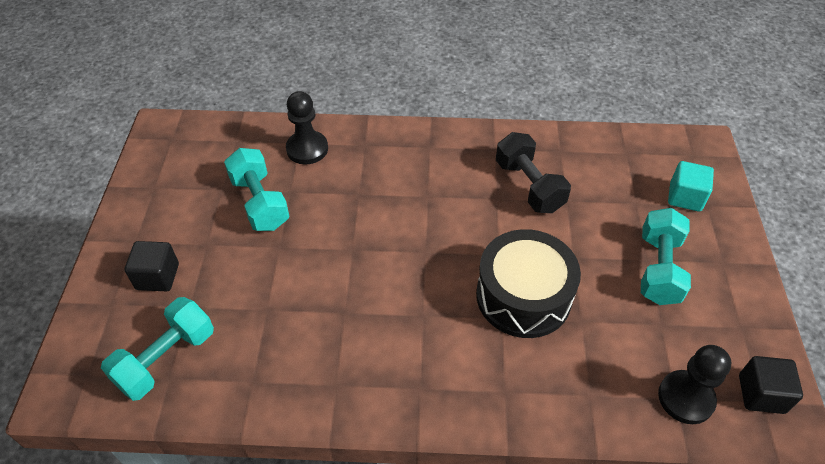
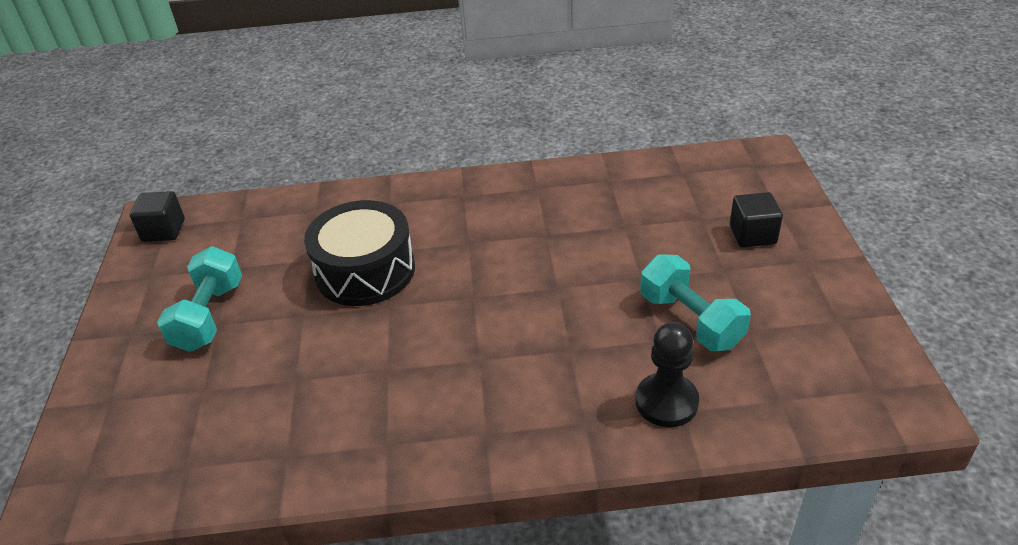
camera: 175 degrees right, 10 degrees down
(166, 359) = (693, 182): turquoise dumbbell -> none
(529, 186) = (342, 392): black dumbbell -> none
(685, 197) = (132, 407): turquoise cube -> none
(686, 398) = (232, 219): black pawn -> none

